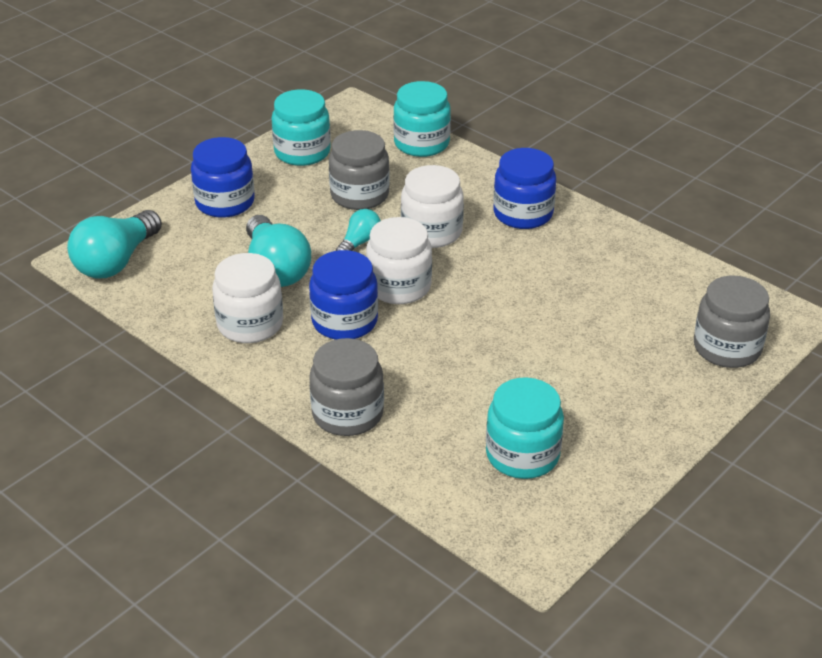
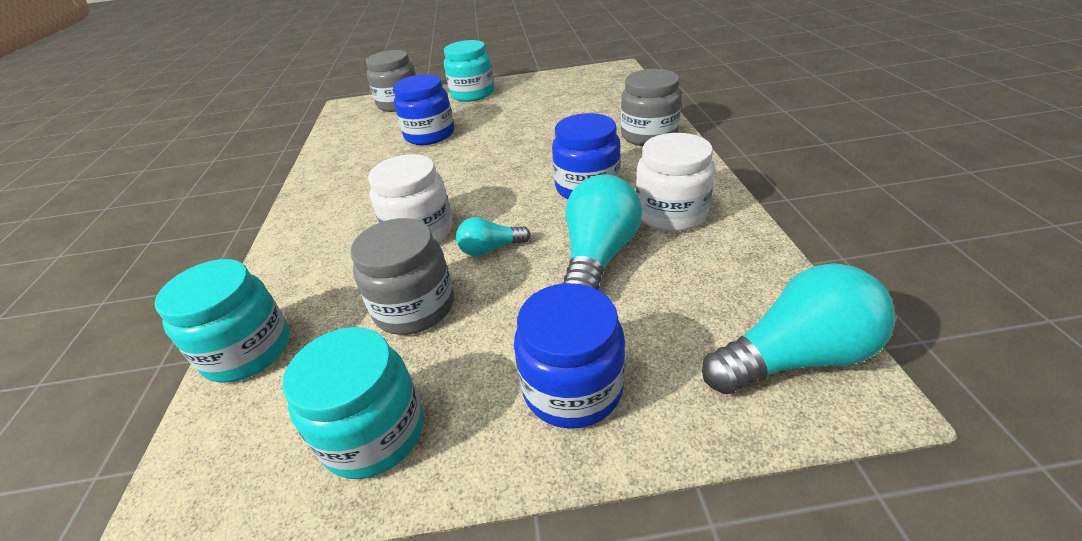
camera: 135 degrees left, 0 degrees up
(399, 286) = (512, 197): white jar -> none
(522, 455) = (571, 95): turquoise jar -> turquoise jar (472, 94)
(523, 213) = (333, 216): blue jar -> blue jar (429, 135)

